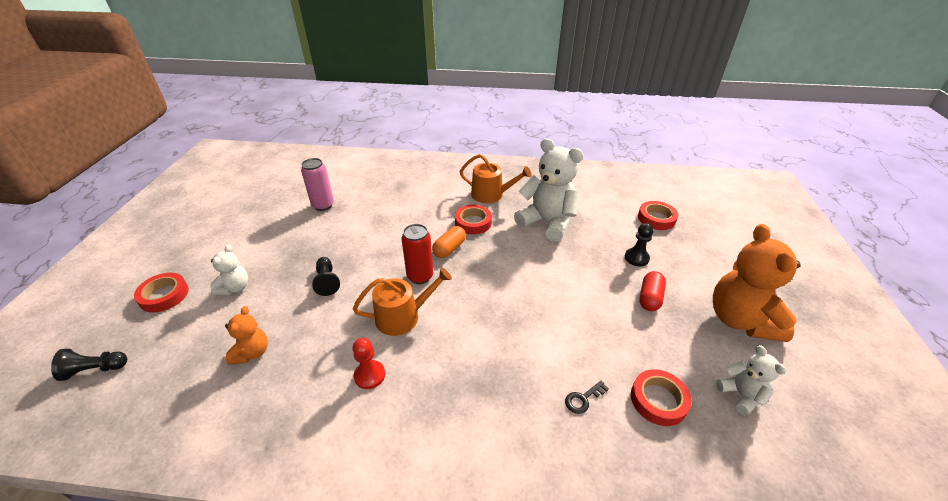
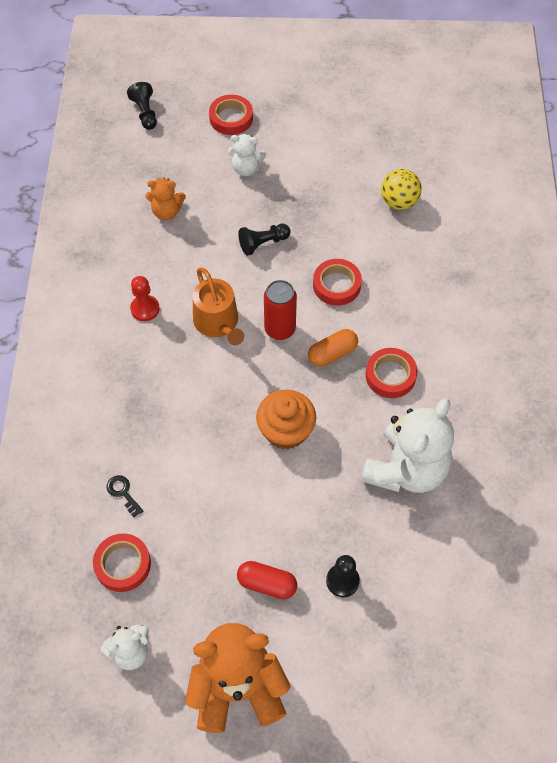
camera: 85 degrees right, 20 degrees up
(323, 205) = (399, 202): pink can -> yellow ball
(449, 249) = (332, 354): orange capsule -> orange capsule turned 60 degrees counterclockwise
(491, 195) = (461, 394): orange watering can -> none
(516, 279) = (286, 430): none -> orange cupcake
(656, 218) = (441, 627): red tape -> red tape (336, 285)

